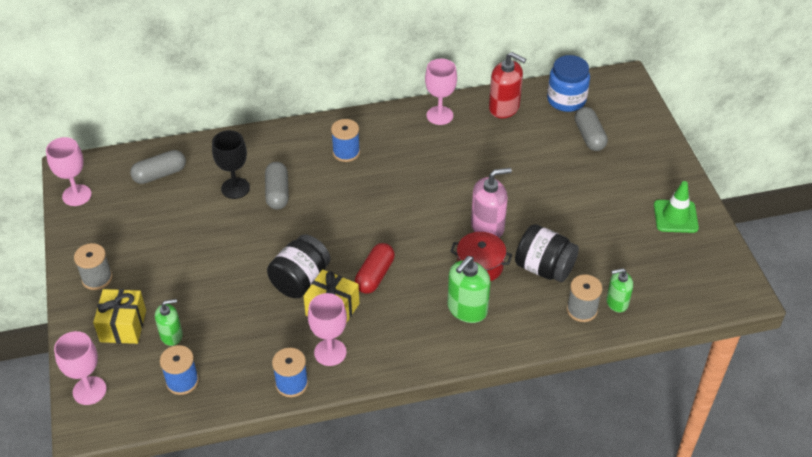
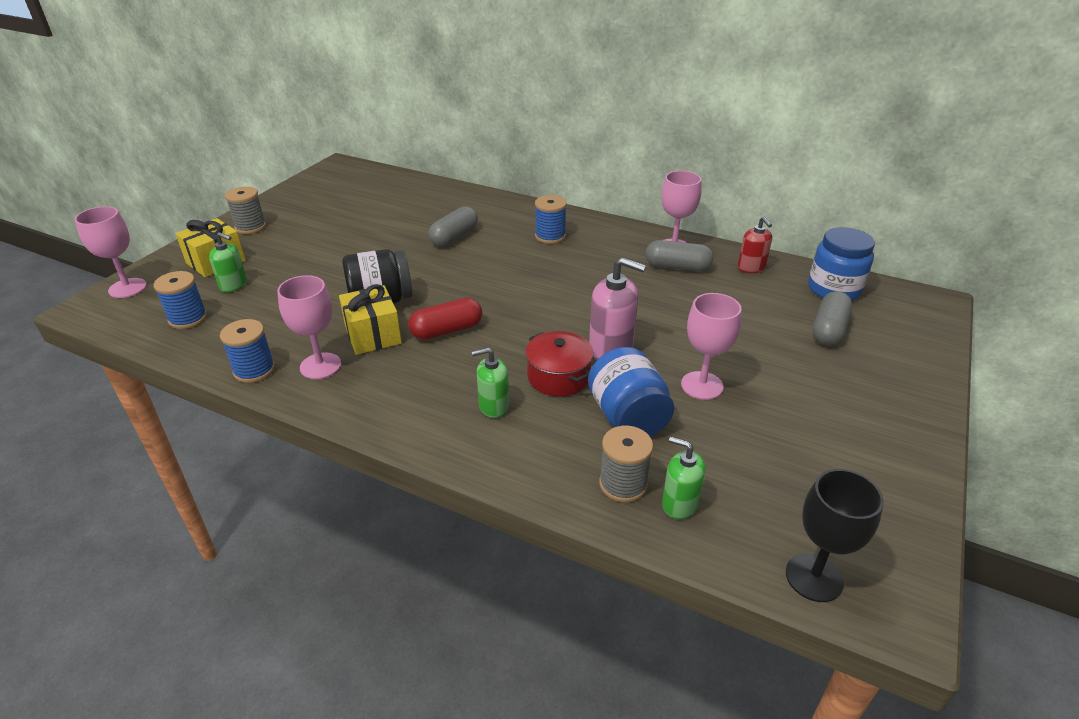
camera: 40 degrees right, 10 degrees down
(77, 195) = (319, 179): pink goblet -> pink goblet (702, 385)
(160, 174) = (389, 190): grey capsule -> grey capsule (677, 267)
(235, 188) = (427, 220): black goblet -> black goblet (814, 577)
(467, 309) = (493, 406): green soap dispenser -> green soap dispenser, size x0.64
(504, 107) = (751, 268): red soap dispenser -> red soap dispenser, size x0.64
(544, 268) = (628, 417): black jar -> blue jar
(675, 216) = (870, 458): green traffic cone -> none

